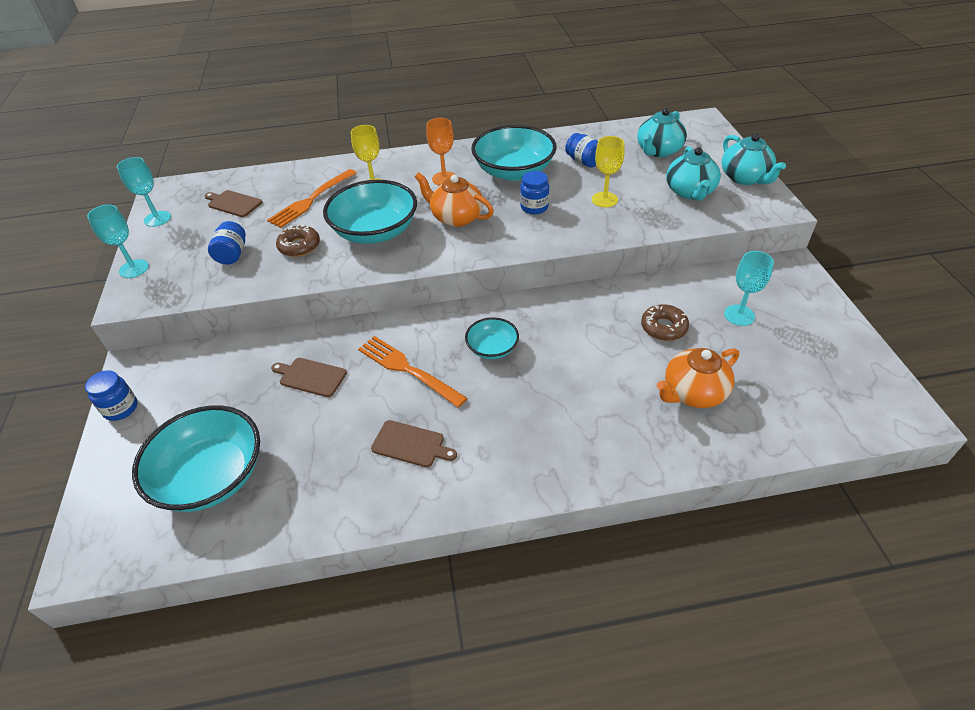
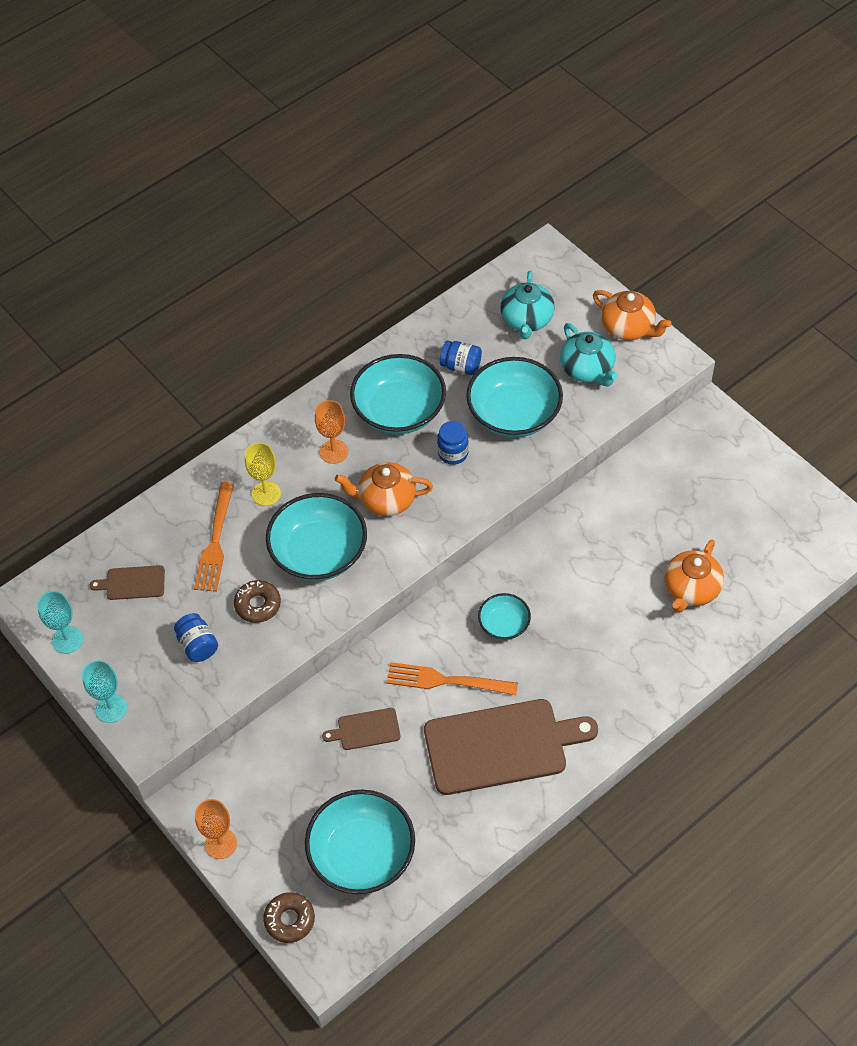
camera: 30 degrees left, 10 degrees up
(121, 408) = (221, 843): blue jar -> orange goblet
(411, 444) = (501, 746): brown cutting board -> brown cutting board, size x2.22
(604, 199) = (514, 414): yellow goblet -> turquoise bowl
(663, 327) = (635, 533): brown donut -> brown donut (289, 920)
(739, 315) = (689, 491): turquoise goblet -> none
(745, 178) = (628, 328): turquoise teapot -> orange teapot

